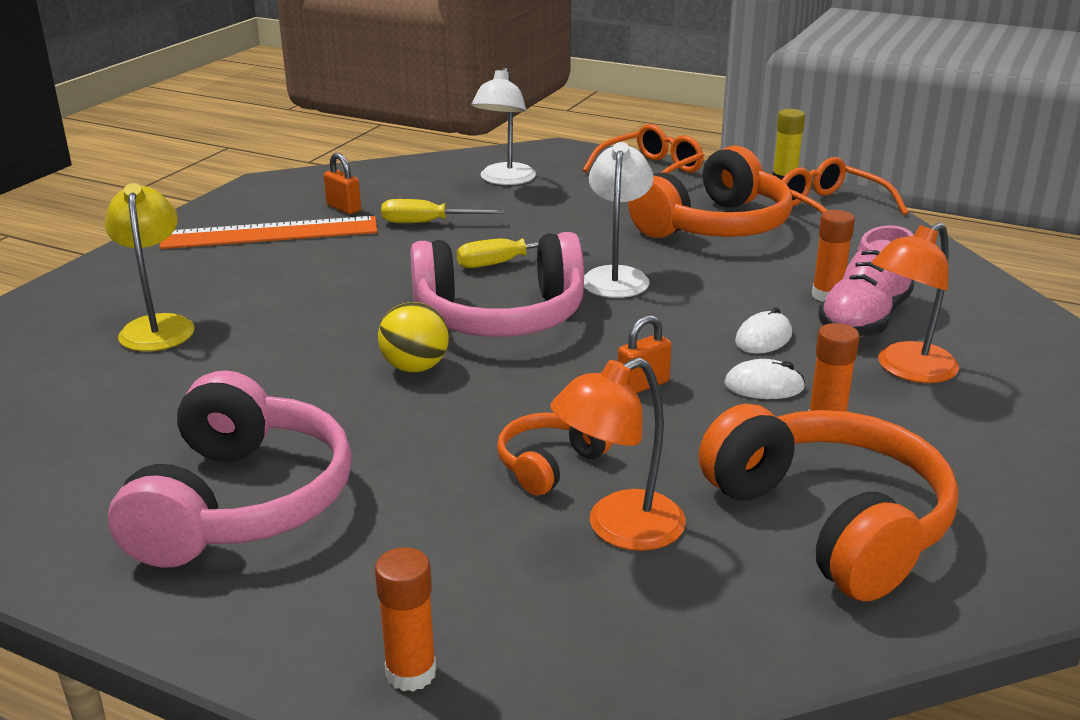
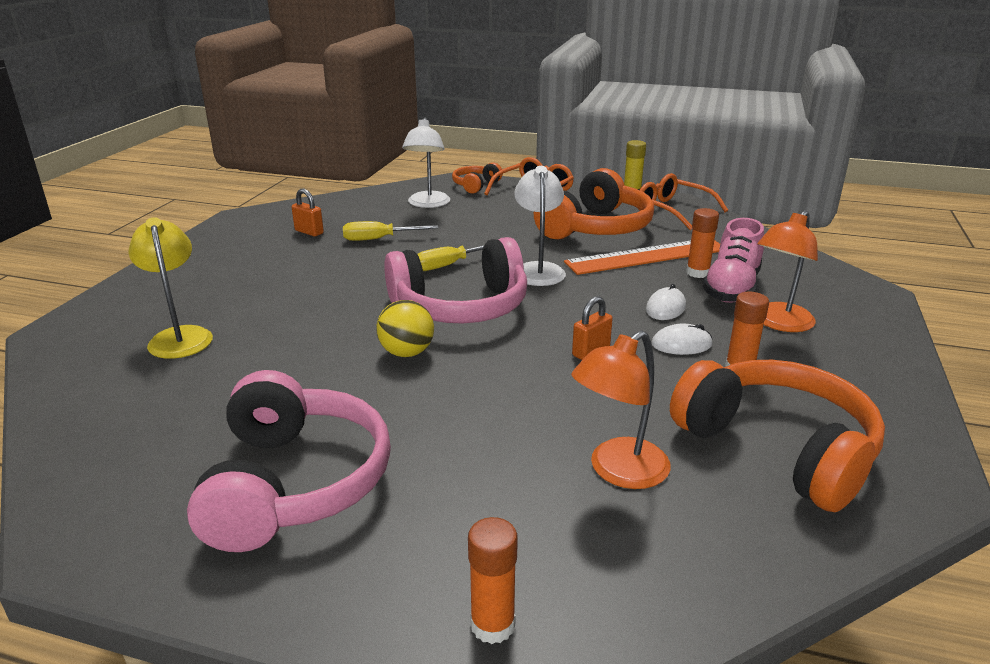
camera: 10 degrees left, 0 degrees up
(270, 233) = (255, 255): orange ruler -> orange ruler (646, 256)
(550, 464) = (543, 423): orange headphones -> orange headphones (476, 185)

